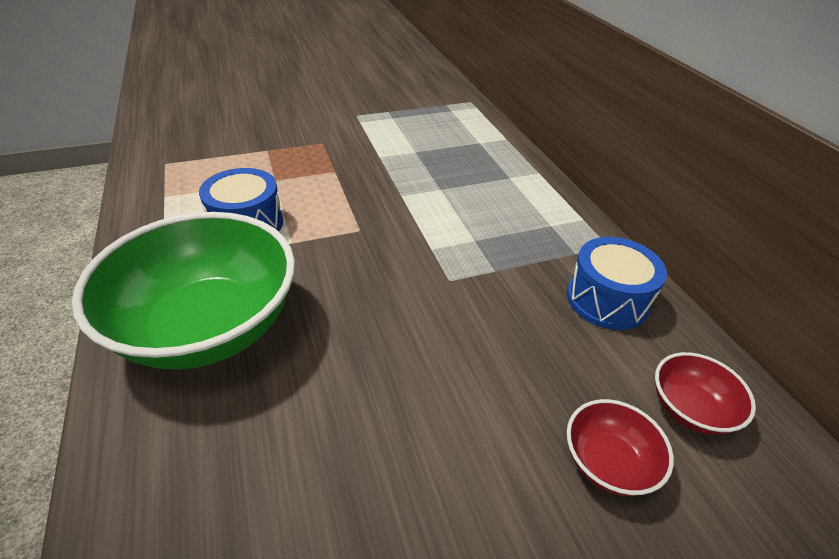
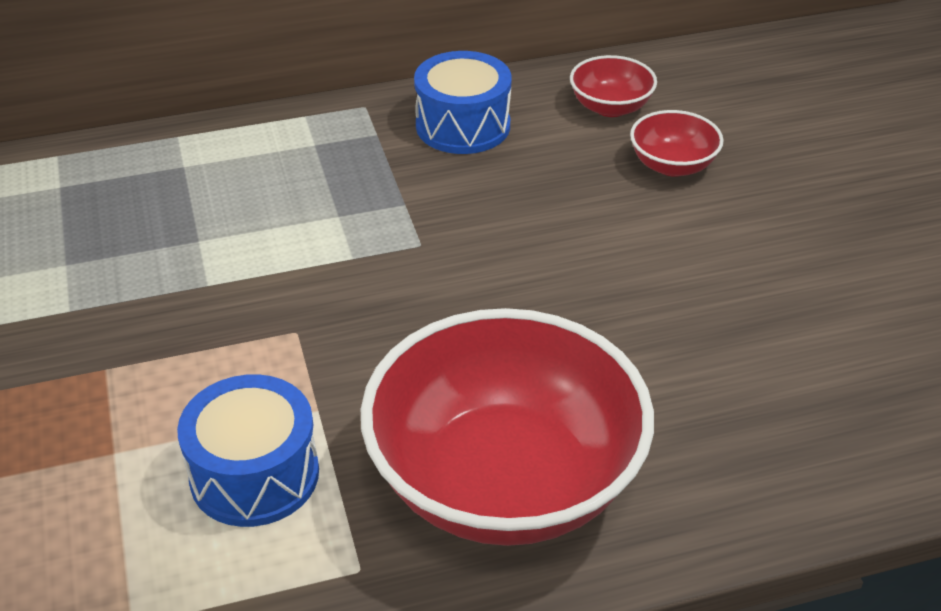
camera: 85 degrees left, 0 degrees up
(208, 327) = (505, 481): green bowl -> red bowl

